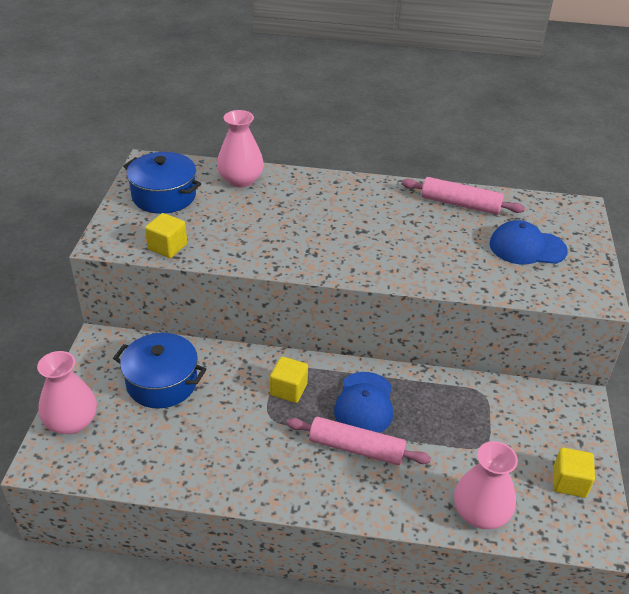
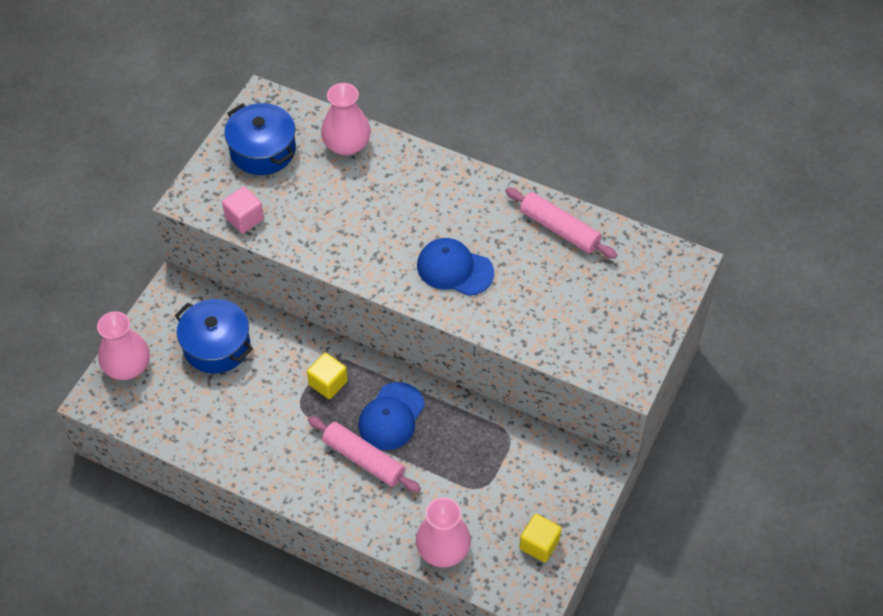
camera: 20 degrees right, 15 degrees up
(167, 247) = (244, 218): yellow cube -> pink cube
(527, 247) = (596, 302): blue cap -> blue cap (454, 269)

